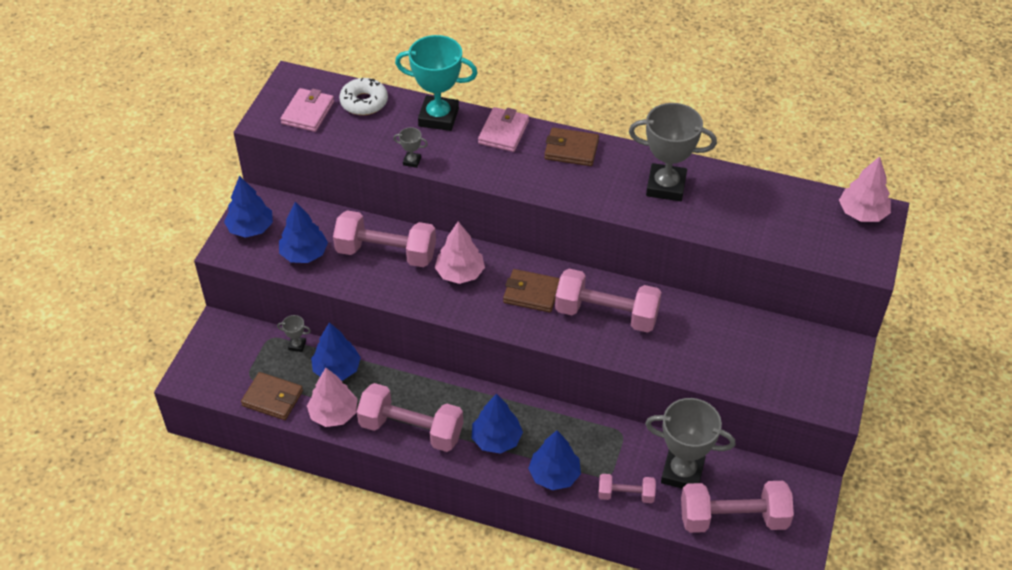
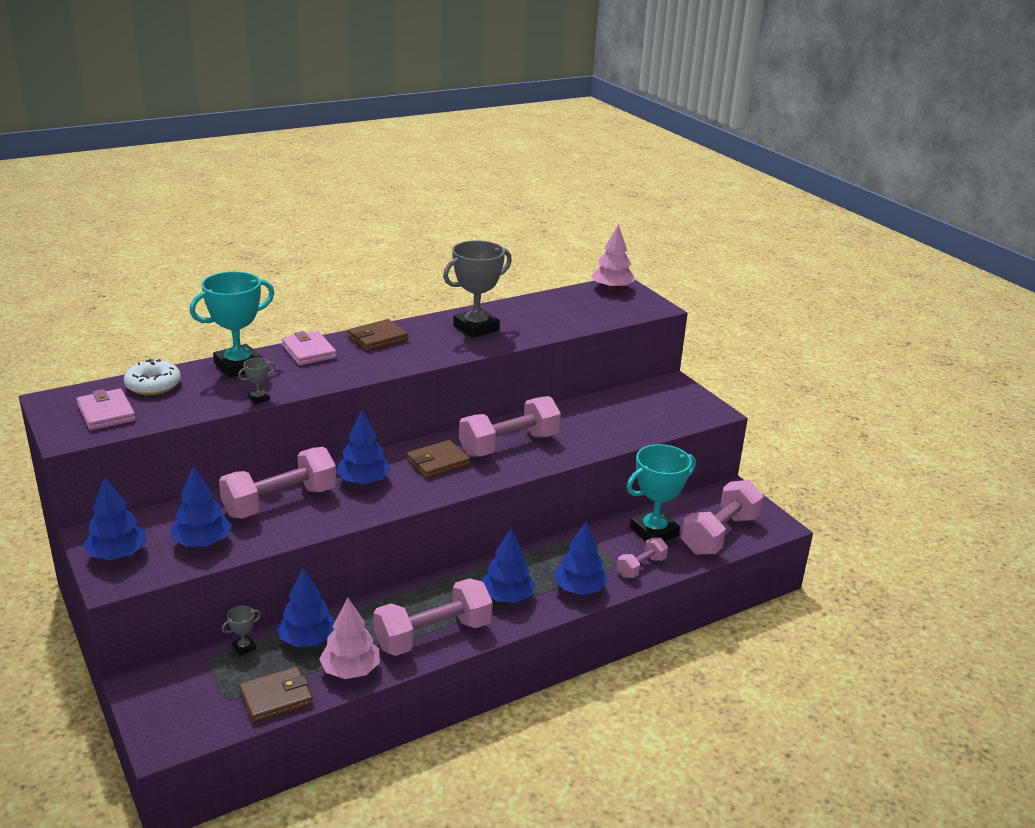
camera: 50 degrees left, 20 degrees down
(460, 273) = (364, 481): pink tree -> blue tree
(682, 472) = (654, 532): grey trophy -> turquoise trophy

